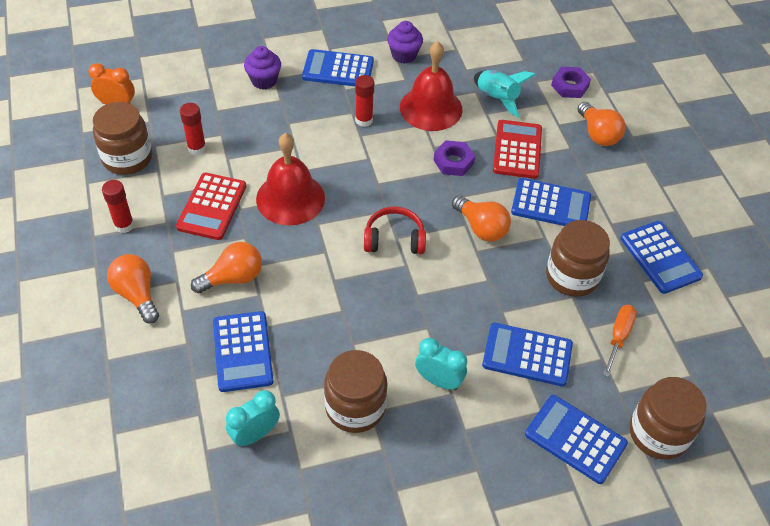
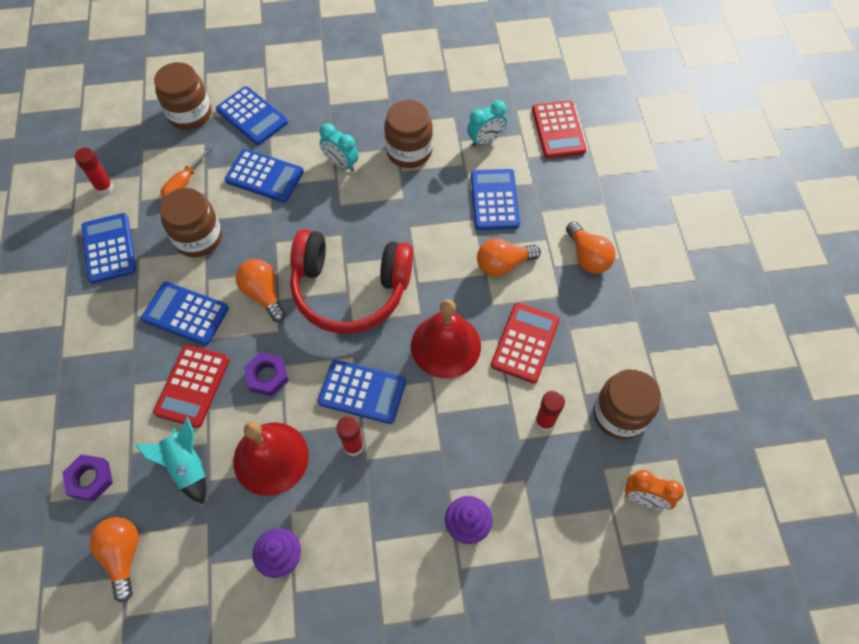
camera: 170 degrees left, 10 degrees up
(124, 225) = (610, 329): red glue stick -> red glue stick (104, 187)
(153, 461) = (558, 130): none -> red calculator
(338, 69) = (371, 537): blue calculator -> blue calculator (362, 392)
(394, 239) = (350, 290): red headphones -> red headphones, size x2.00
(598, 134) = (94, 399): orange light bulb -> orange light bulb (123, 555)

